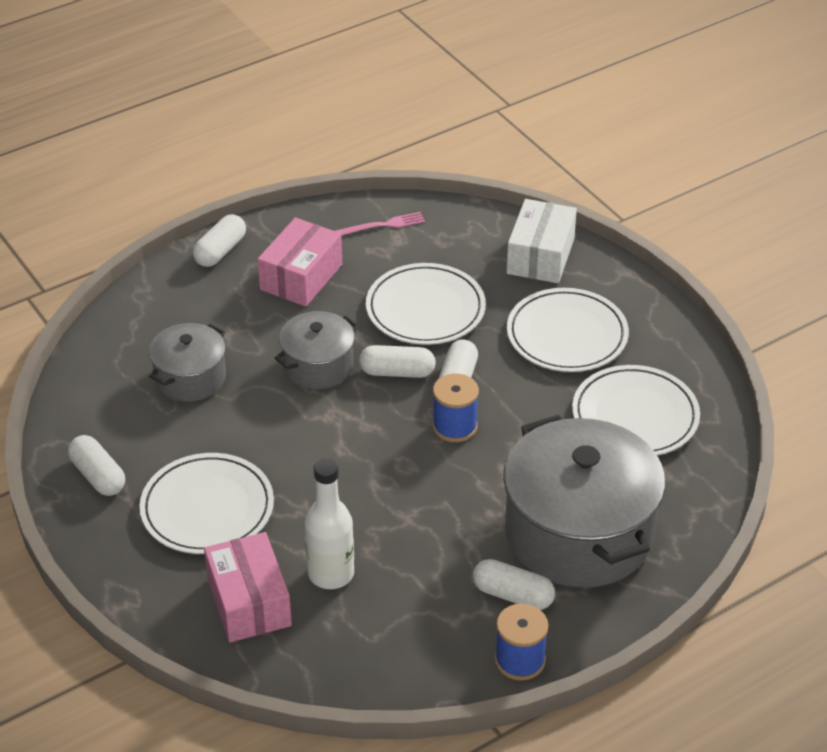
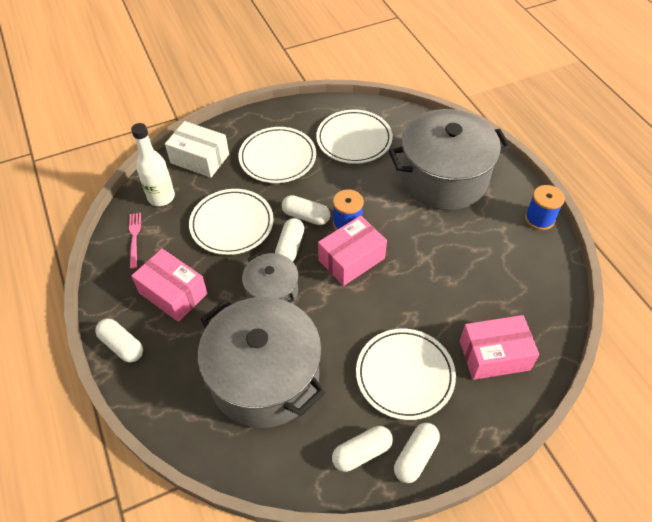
camera: 80 degrees left, 10 degrees up
(190, 377) = (265, 378): grey pot -> grey pot, size x1.92
(331, 573) = (470, 304): white bottle -> white bottle (161, 197)
(388, 437) = (351, 259): none -> pink box
(513, 595) = (490, 215): white capsule -> white capsule (415, 456)

